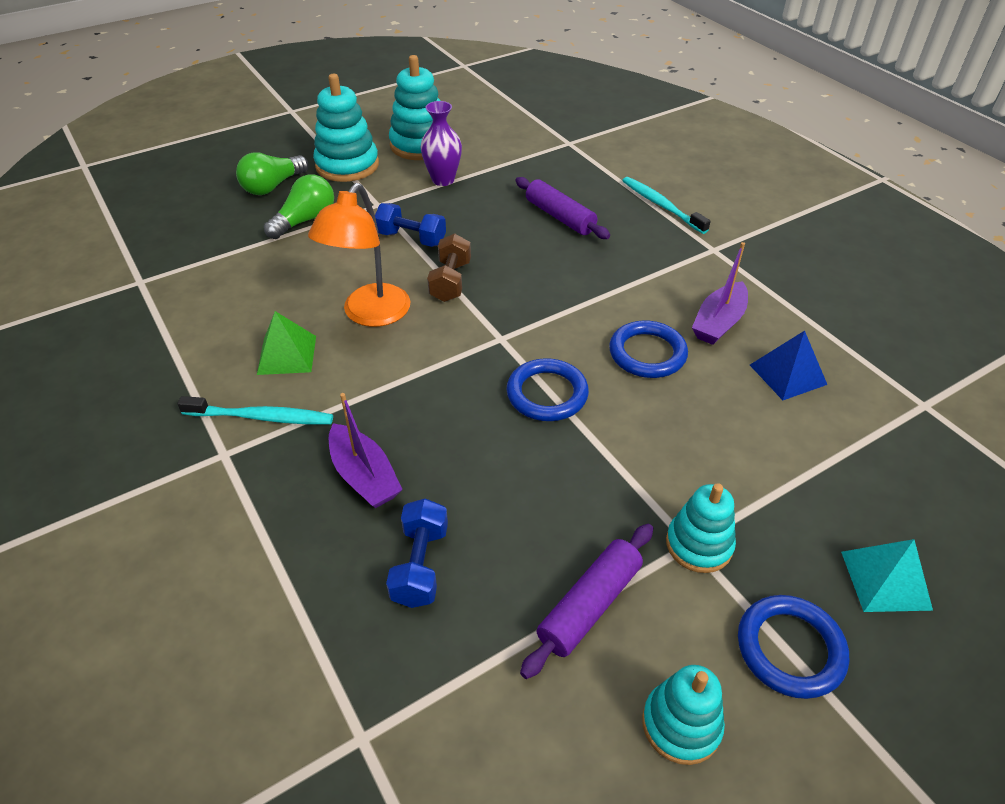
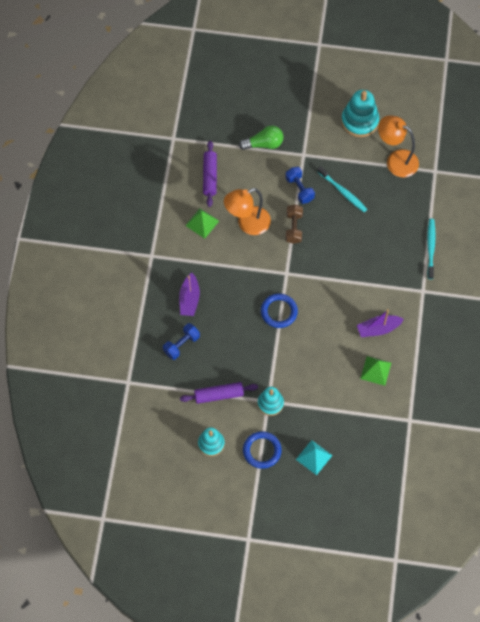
camera: 40 degrees right, 20 degrees up
(261, 417) = (173, 248): turquoise toothbrush -> turquoise toothbrush (343, 192)
(273, 186) = (267, 107): green light bulb -> none
(347, 165) = (312, 114): turquoise stacking toy -> none
(443, 180) = (347, 157): purple vase -> none
(450, 281) = (293, 228): brown dumbbell -> brown dumbbell turned 45 degrees counterclockwise
(509, 155) = (396, 160): none -> orange lamp
(560, 217) = (376, 222): purple rolling pin -> purple rolling pin (210, 176)
(647, 353) = (334, 322): blue ring -> none
(787, 374) = (375, 370): blue pyramid -> green pyramid

